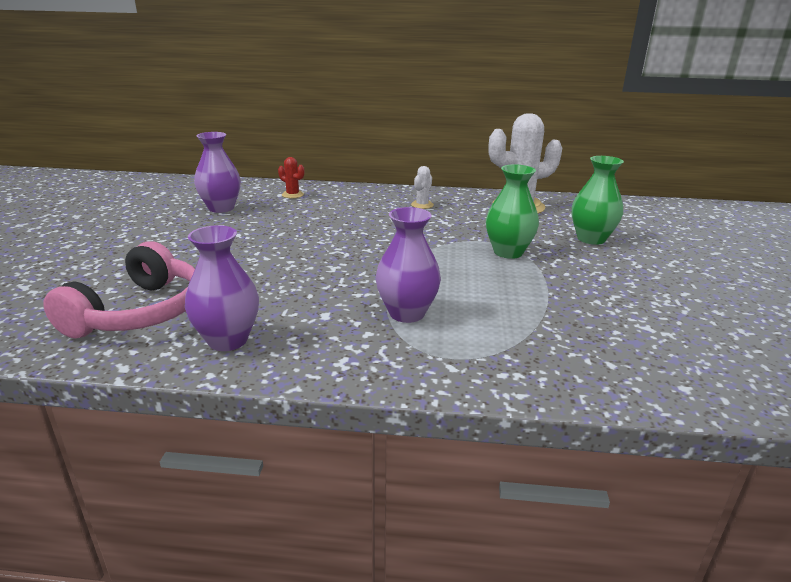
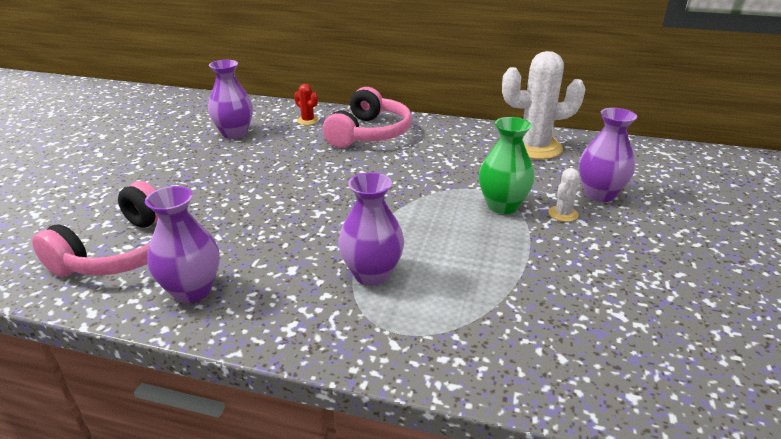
camera: 10 degrees right, 5 degrees up
(358, 202) = (369, 133): none -> pink headphones
(422, 205) = (433, 140): white cactus -> white cactus (563, 214)
(591, 239) = (599, 194): green vase -> purple vase

